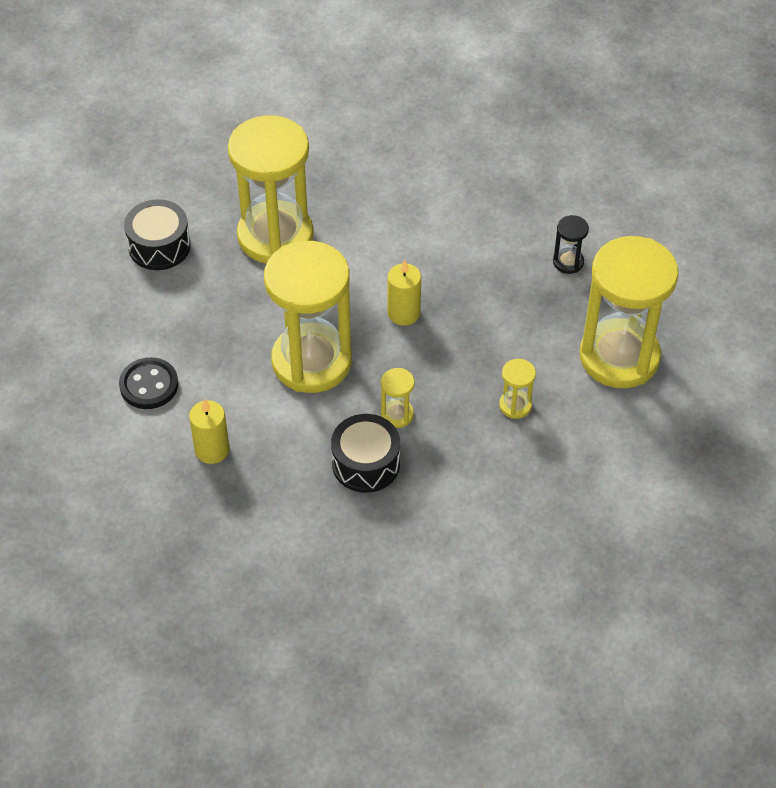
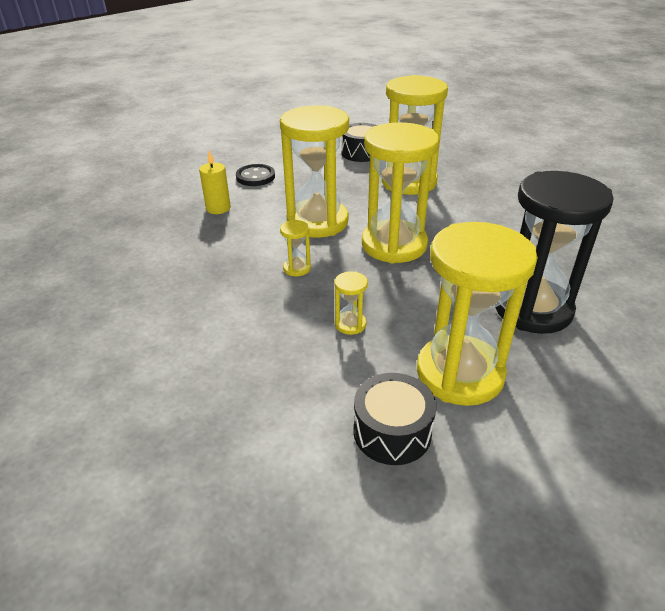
camera: 65 degrees right, 15 degrees down
(366, 463) = (241, 268): black drum -> black drum (392, 432)
(404, 313) = (394, 245): yellow candle -> yellow hourglass
(568, 262) = (532, 309): black hourglass -> black hourglass, size x2.49

